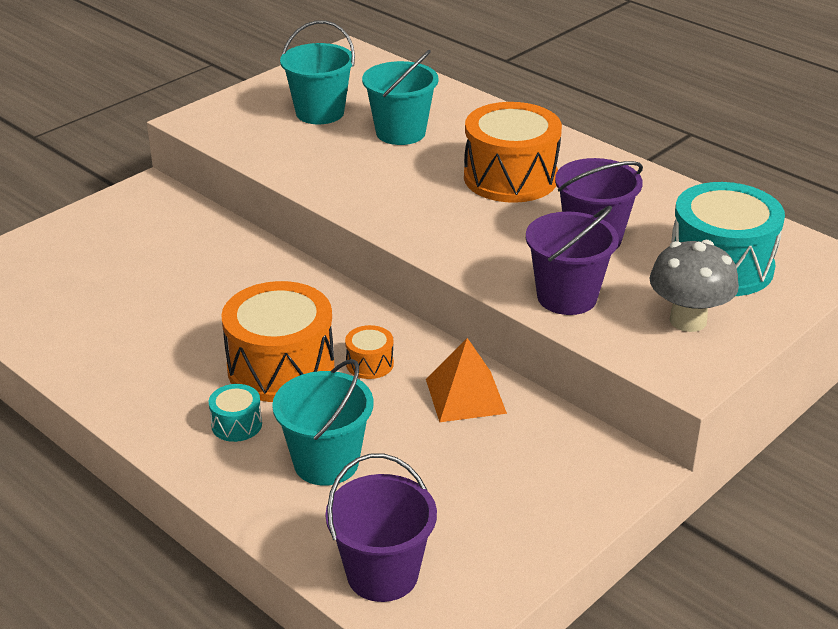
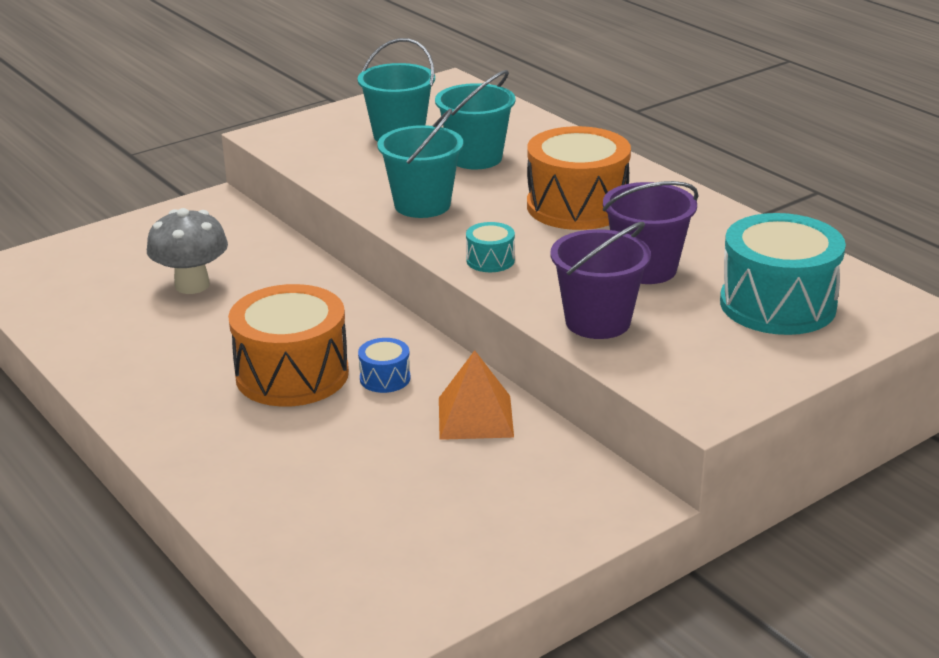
camera: 10 degrees right, 5 degrees down
(236, 424) = (229, 423): turquoise drum -> turquoise drum (490, 260)
(326, 463) = (308, 467): turquoise bucket -> turquoise bucket (422, 205)
(369, 364) = (385, 378): orange drum -> blue drum
(382, 574) = (331, 578): purple bucket -> none
(688, 320) = (722, 354): grey mushroom -> grey mushroom (192, 285)

